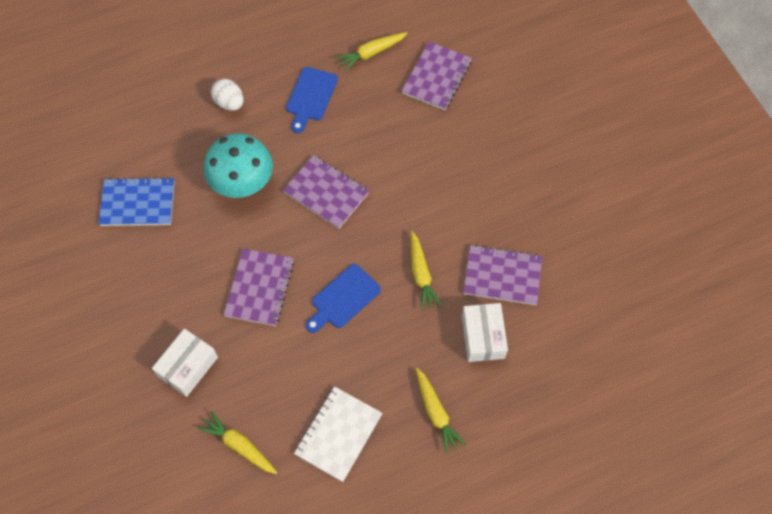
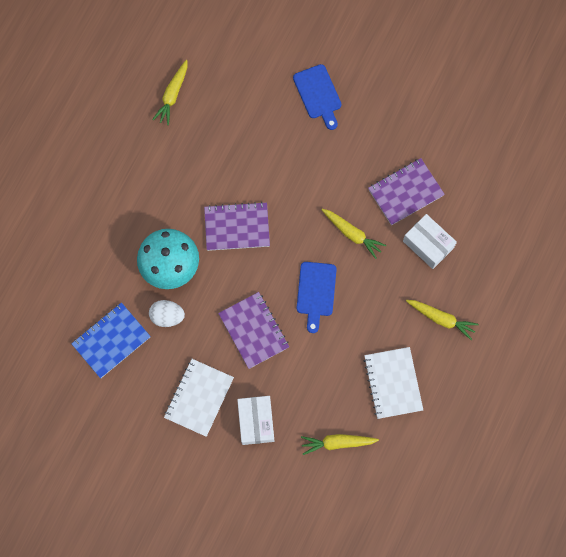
camera: 40 degrees left, 10 degrees up
(161, 306) = (199, 398): none -> white notebook
(229, 103) = (105, 214): white egg -> white egg (167, 316)
(311, 97) = (160, 164): blue cutting board -> blue cutting board (318, 94)
(436, 77) = (236, 78): purple notebook -> none

